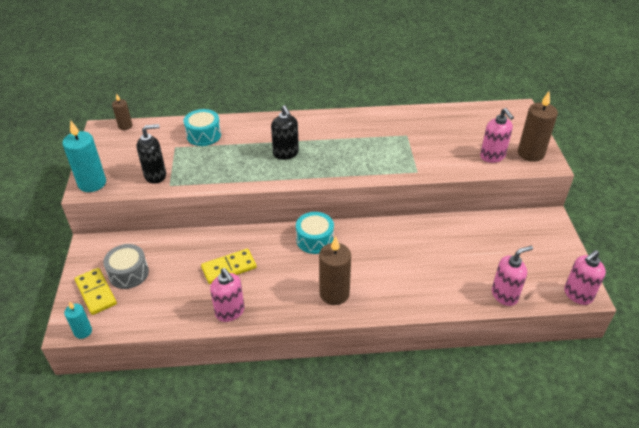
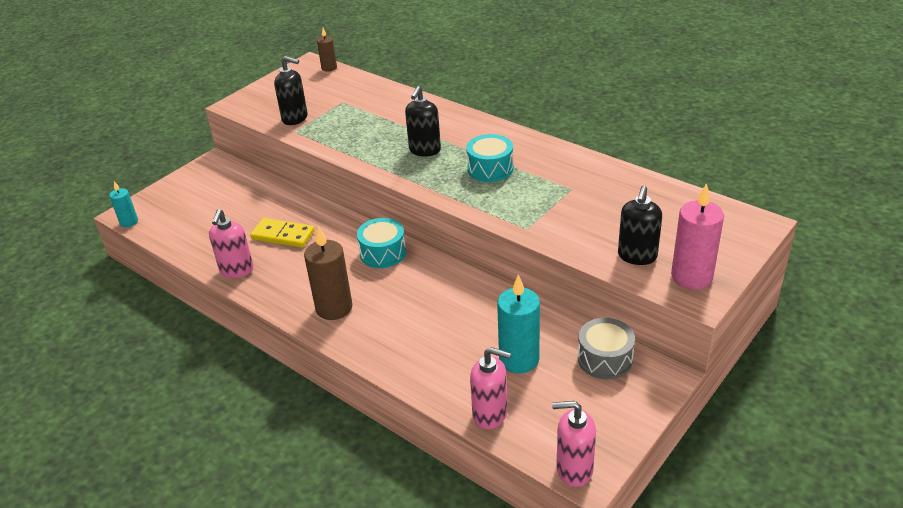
camera: 45 degrees right, 5 degrees down
(92, 183) = (244, 103): turquoise candle -> turquoise candle (519, 359)
(96, 292) = (172, 199): yellow domino -> none
(128, 273) = (210, 197): grey drum -> grey drum (605, 359)
(203, 135) = (378, 102): turquoise drum -> turquoise drum (490, 168)
(492, 156) = (637, 256): pink soap dispenser -> black soap dispenser
(530, 153) = (691, 277): brown candle -> pink candle

